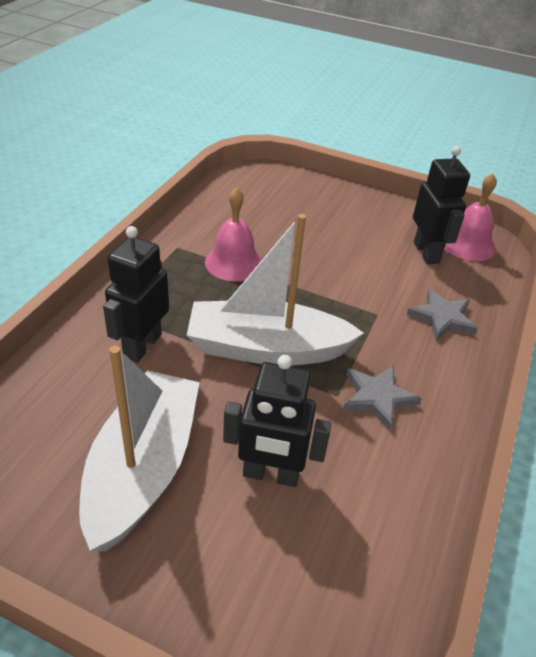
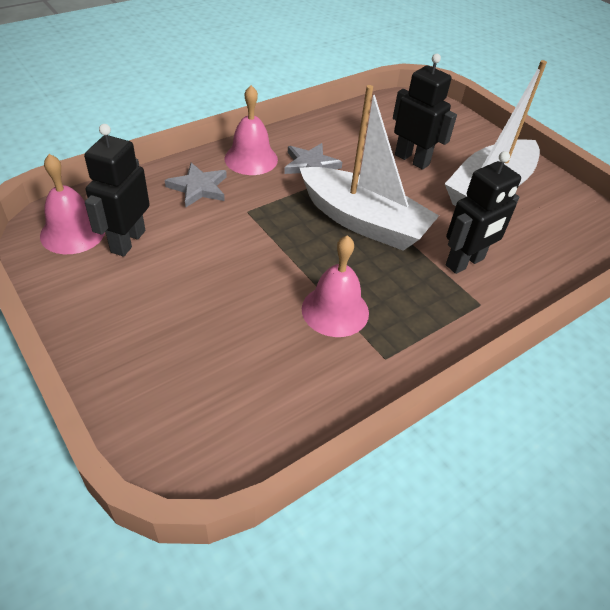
camera: 150 degrees left, 5 degrees up
(442, 375) = (251, 159): none -> pink bell

